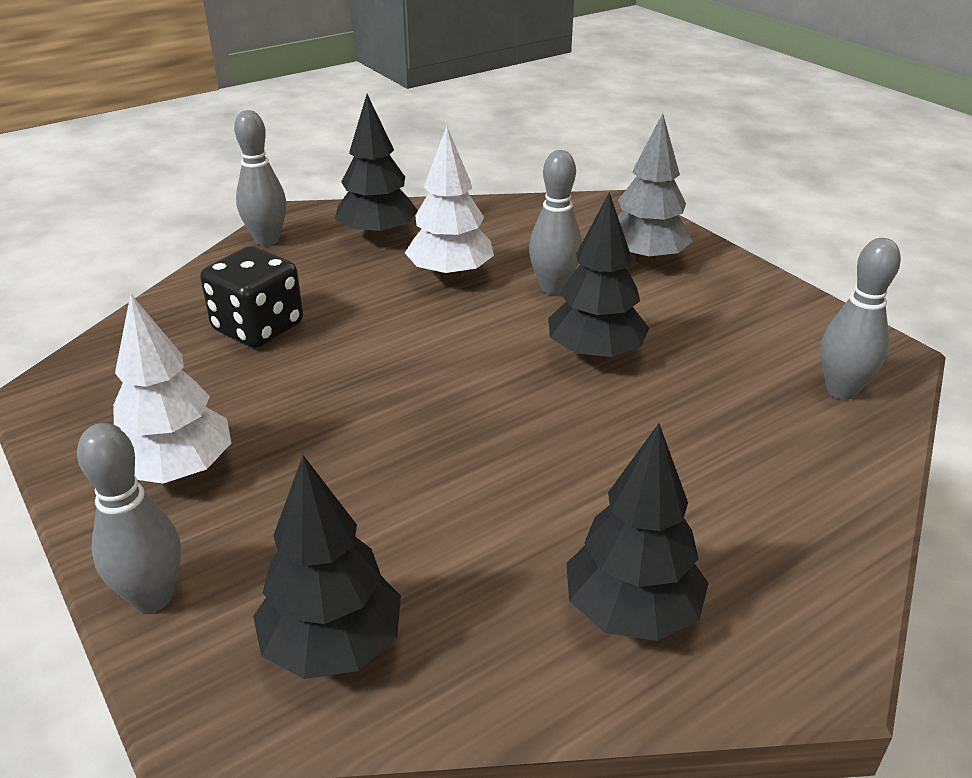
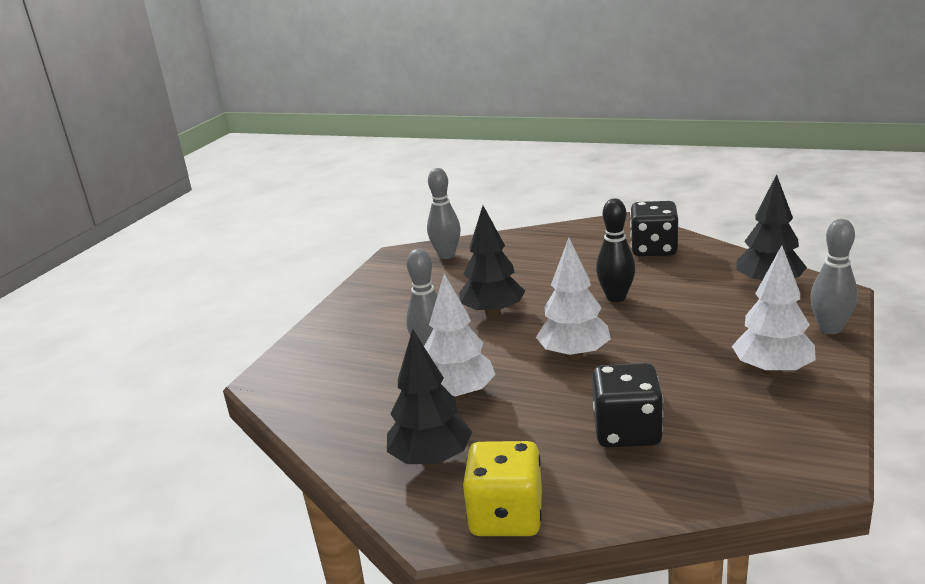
camera: 120 degrees left, 10 degrees down
(267, 240) = (506, 516): grey bowling pin -> yellow dice
(420, 362) = (574, 355): none -> white tree
(508, 464) = (616, 298): none -> black bowling pin
(631, 612) = (653, 249): black tree -> black dice
(645, 259) = (355, 338): grey tree -> none

